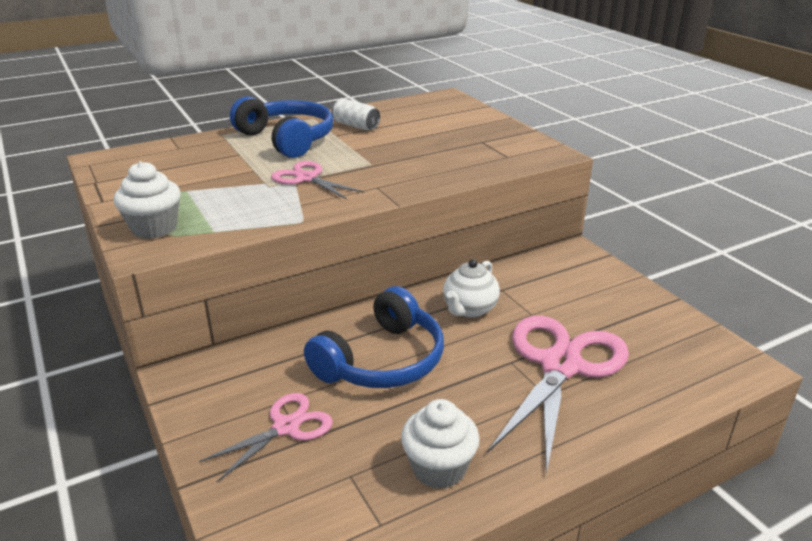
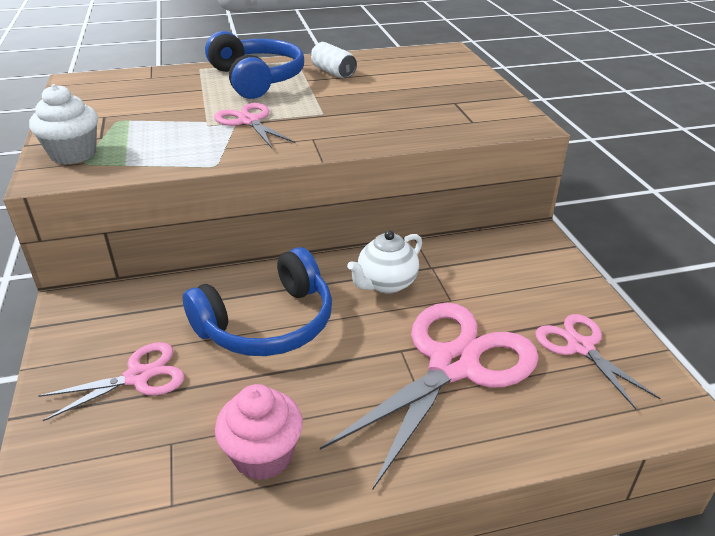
camera: 15 degrees right, 5 degrees up
(439, 468) = (263, 455): white cupcake -> pink cupcake
(653, 333) = (580, 347): none -> pink scissors

